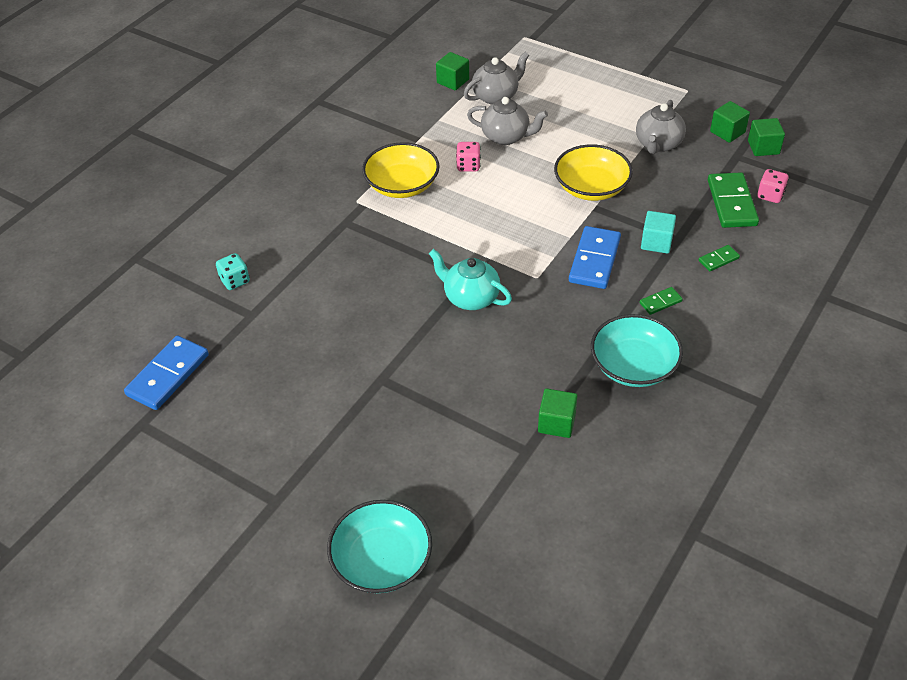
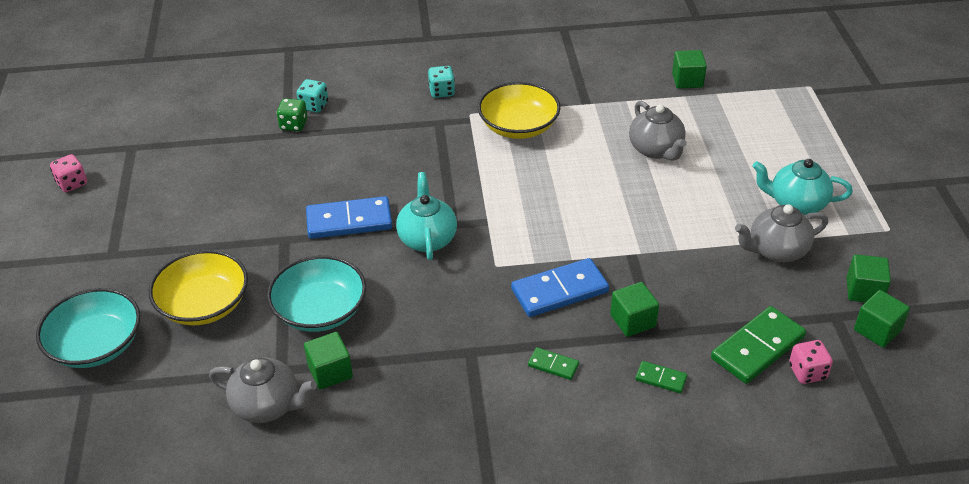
camera: 50 degrees right, 5 degrees down
(168, 375) = (188, 131): blue domino -> blue domino (349, 221)
(244, 305) = (293, 125): none -> green dice
(311, 201) = (442, 92): none -> turquoise dice
(468, 166) = (589, 149): pink dice -> pink dice (72, 183)
(496, 96) = (702, 115): grey teapot -> grey teapot (267, 406)
(591, 187) = (656, 238): yellow bowl -> yellow bowl (204, 304)
(626, 111) = (796, 204): none -> turquoise teapot
(633, 366) = (449, 388): turquoise bowl -> turquoise bowl (320, 310)
(656, 242) = (633, 321): turquoise cube -> green cube

